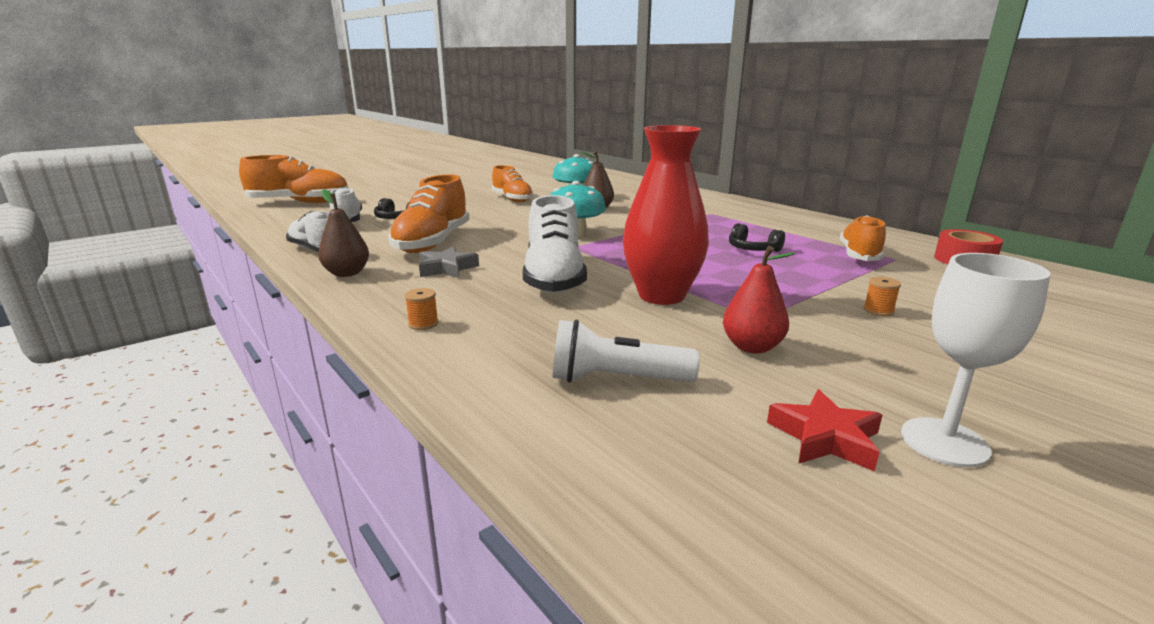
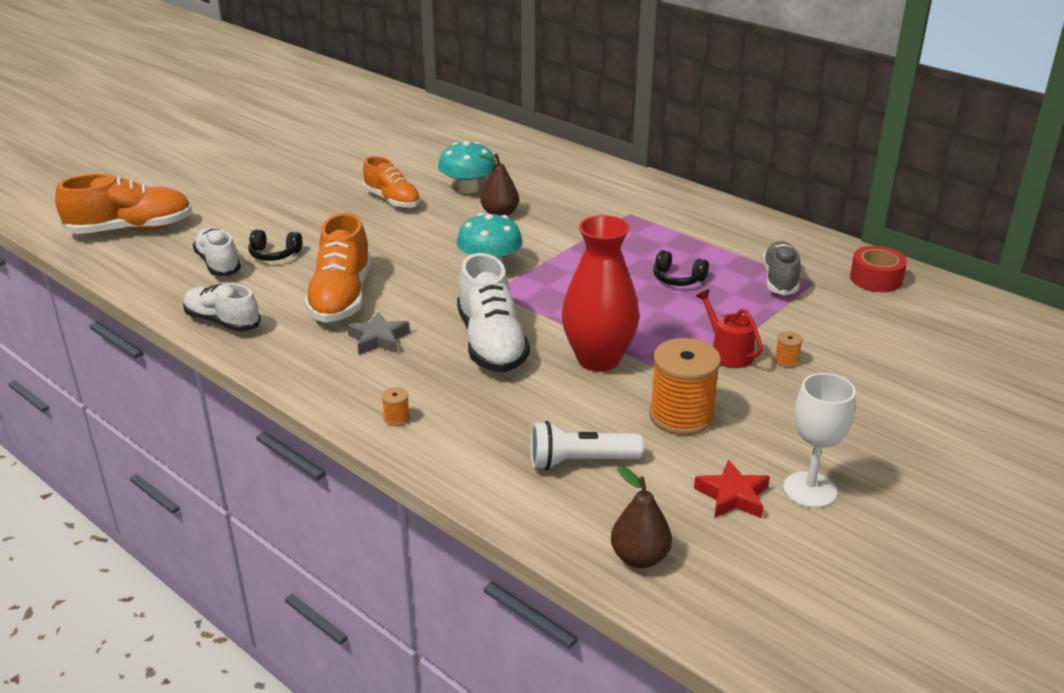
camera: 10 degrees left, 10 degrees up
(347, 273) = (280, 357): brown pear -> brown pear (639, 558)
(752, 347) = (681, 416): red pear -> orange spool
(808, 300) = (728, 353): none -> red watering can
(859, 255) = (780, 279): orange shoe -> grey shoe

